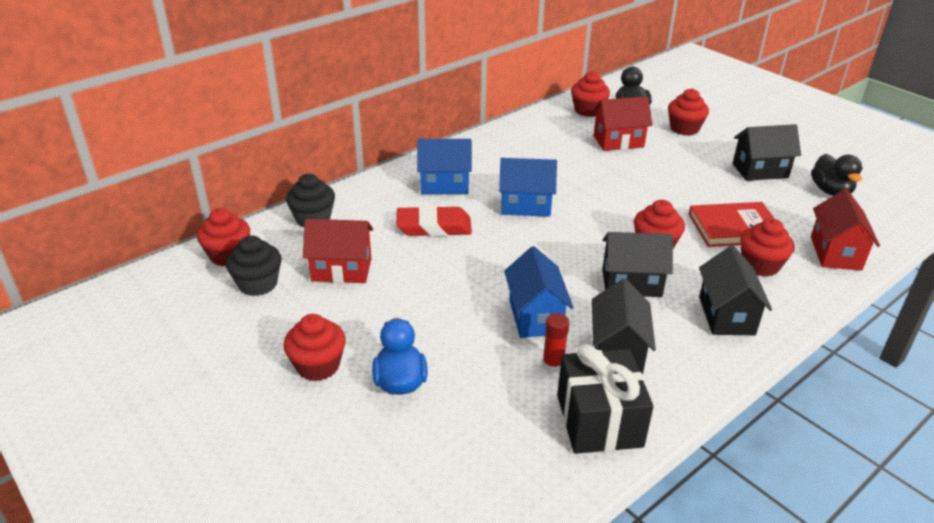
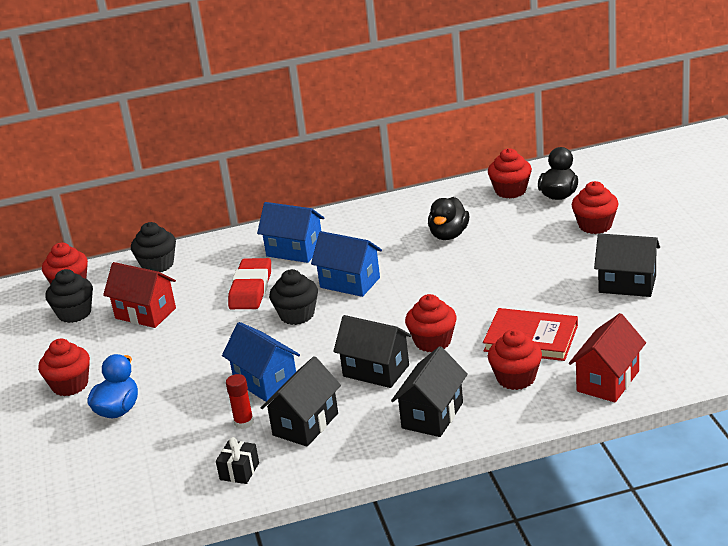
camera: 30 degrees right, 5 degrees down
(434, 227) = (251, 289): red eraser -> red eraser turned 75 degrees clockwise
(503, 244) = (297, 315): none -> black cupcake
(535, 316) = (265, 382): blue house -> blue house turned 60 degrees counterclockwise
(599, 420) = (239, 471): black gift -> black gift, size x0.48
(618, 141) = (507, 230): red house -> none
(830, 191) = (681, 319): black duck -> black duck (449, 235)

